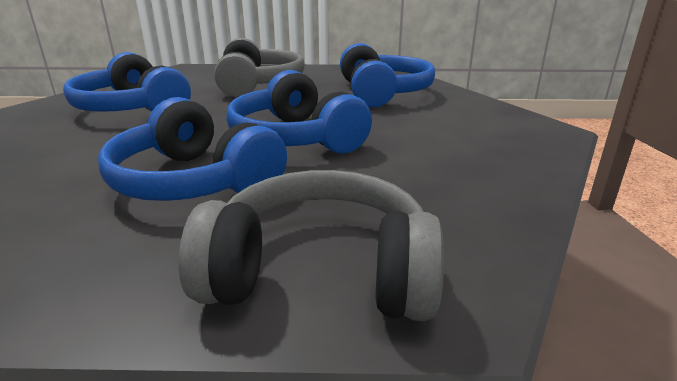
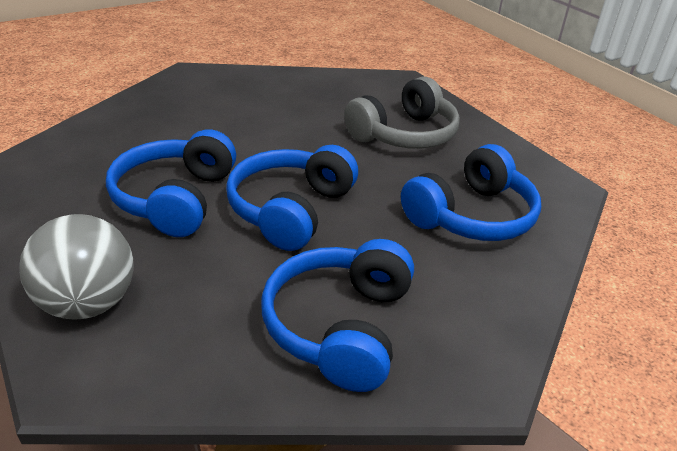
camera: 55 degrees right, 10 degrees up
(133, 108) = (279, 109): blue headphones -> blue headphones (340, 327)
(321, 273) = (89, 303): grey headphones -> grey ball

